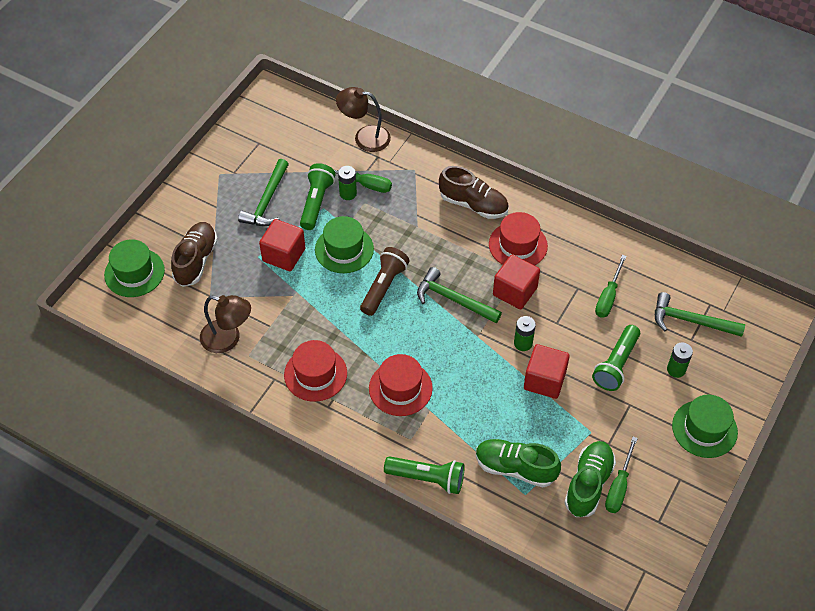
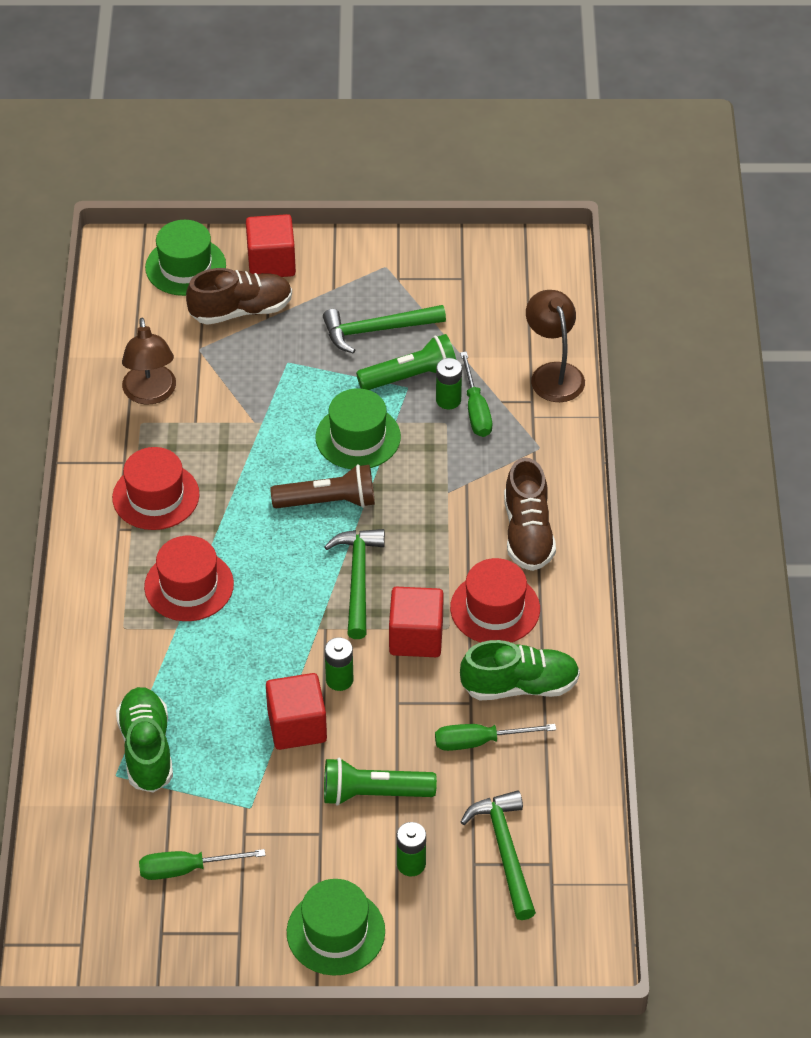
camera: 60 degrees right, 5 degrees down
(284, 255) = (307, 385): red cube -> red cube (271, 262)
(427, 478) = (79, 668): green flashlight -> none
(588, 484) = (170, 835): green shoe -> green shoe (520, 686)

